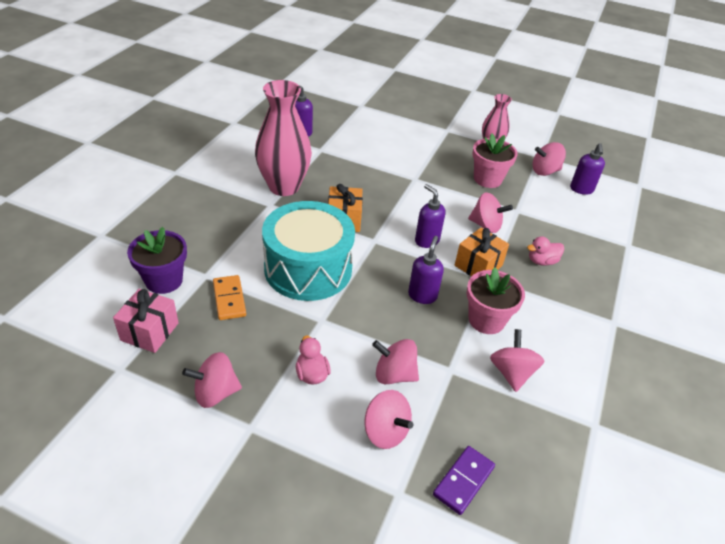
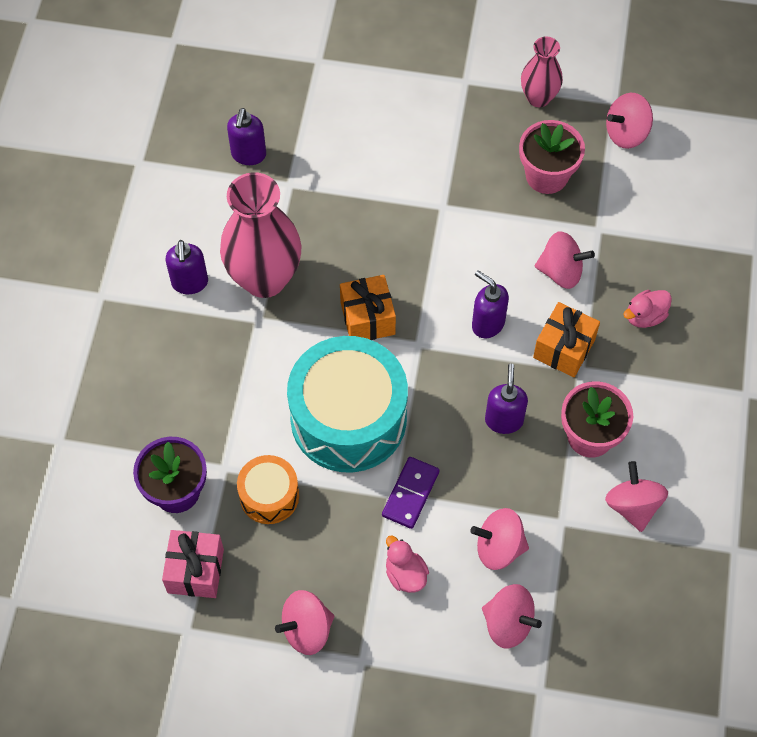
camera: 10 degrees left, 20 degrees up
(229, 299) = (269, 496): orange domino -> orange drum
(463, 481) = (603, 657): purple domino -> purple domino (410, 494)
(581, 189) = (683, 158): purple soap dispenser -> purple soap dispenser (190, 283)

